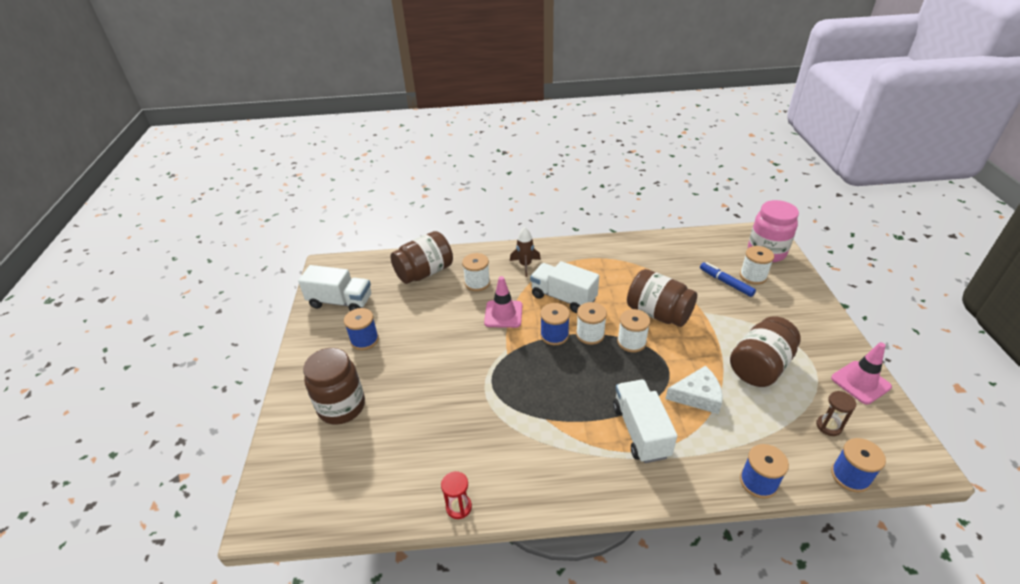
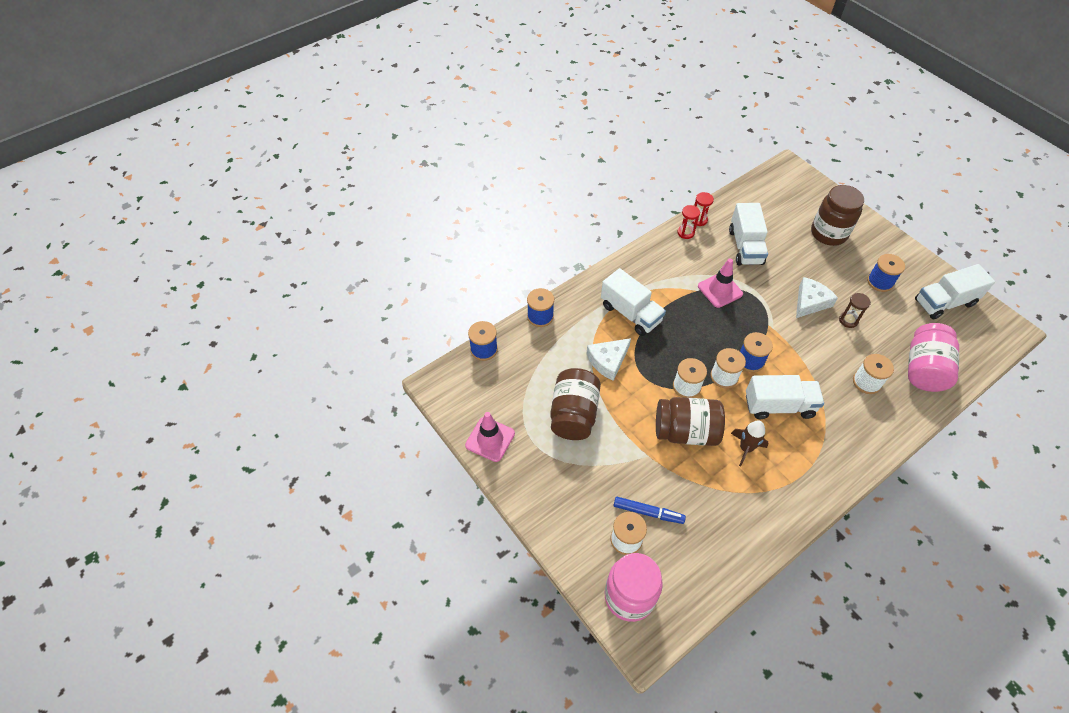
camera: 145 degrees right, 15 degrees up
(424, 272) = (924, 369): brown jar -> pink jar
(443, 440) = (745, 247): none -> white truck
(446, 354) = (810, 302): none -> white cheese
(492, 497) = (685, 233): none -> red hourglass
(503, 314) = (809, 360): pink traffic cone -> pink traffic cone (720, 290)
(525, 265) = (850, 429): brown rocket -> brown rocket (746, 448)
(828, 426) = (506, 382): brown hourglass -> brown hourglass (848, 320)

